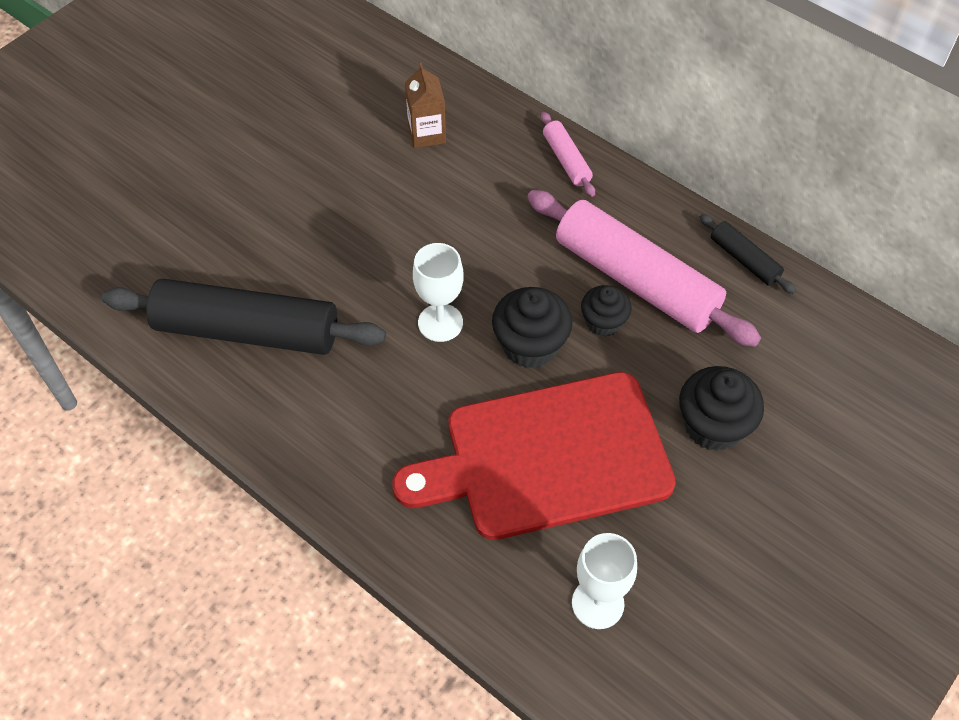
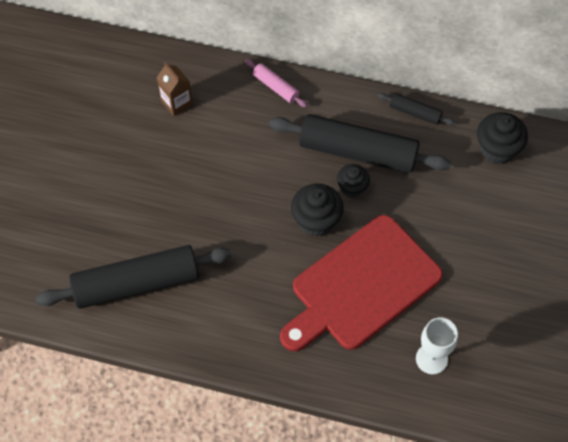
camera: 25 degrees left, 5 degrees up
(440, 323) = (254, 228): white goblet -> none
(636, 280) = (358, 152): pink rolling pin -> black rolling pin
(713, 426) = (445, 226): black cupcake -> black cupcake (497, 149)

